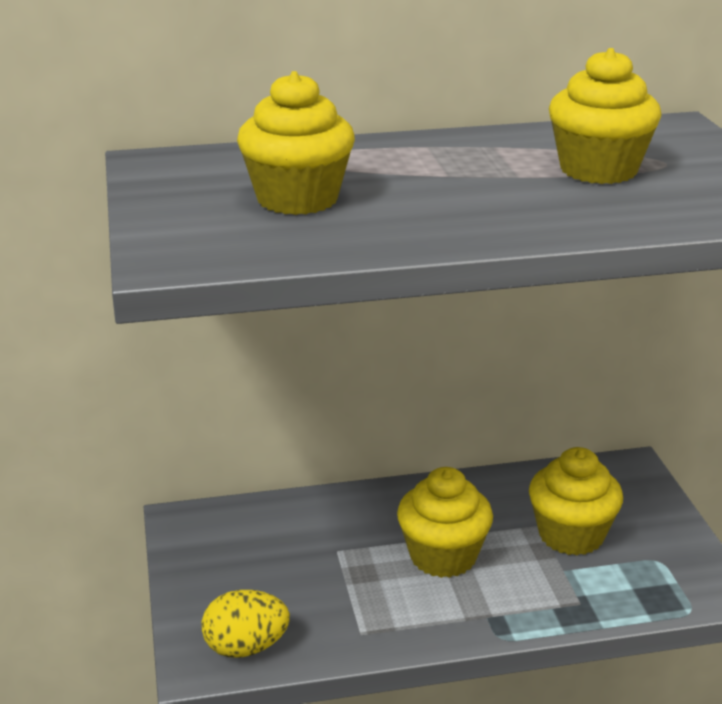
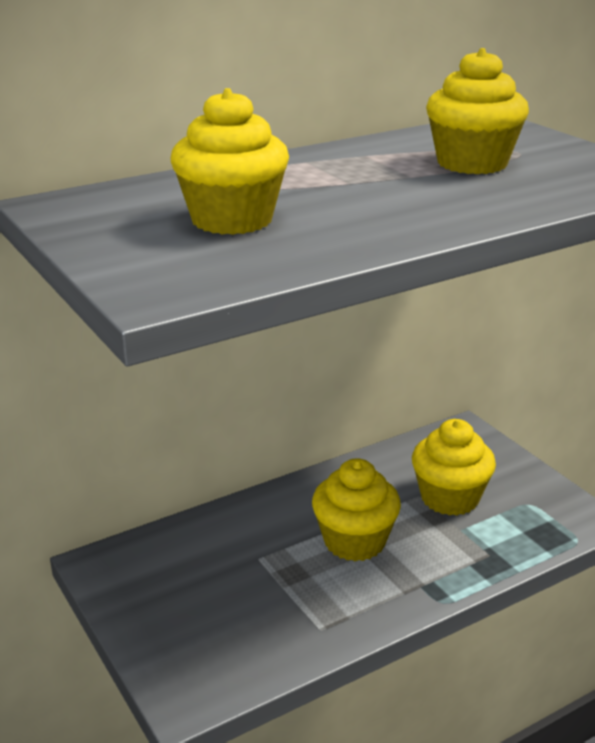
camera: 20 degrees left, 0 degrees up
(246, 647) = (222, 671): yellow egg -> none

